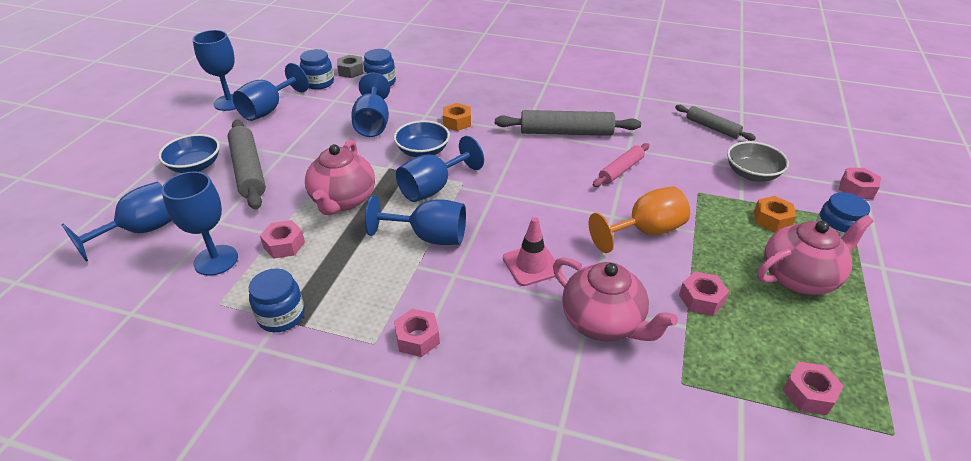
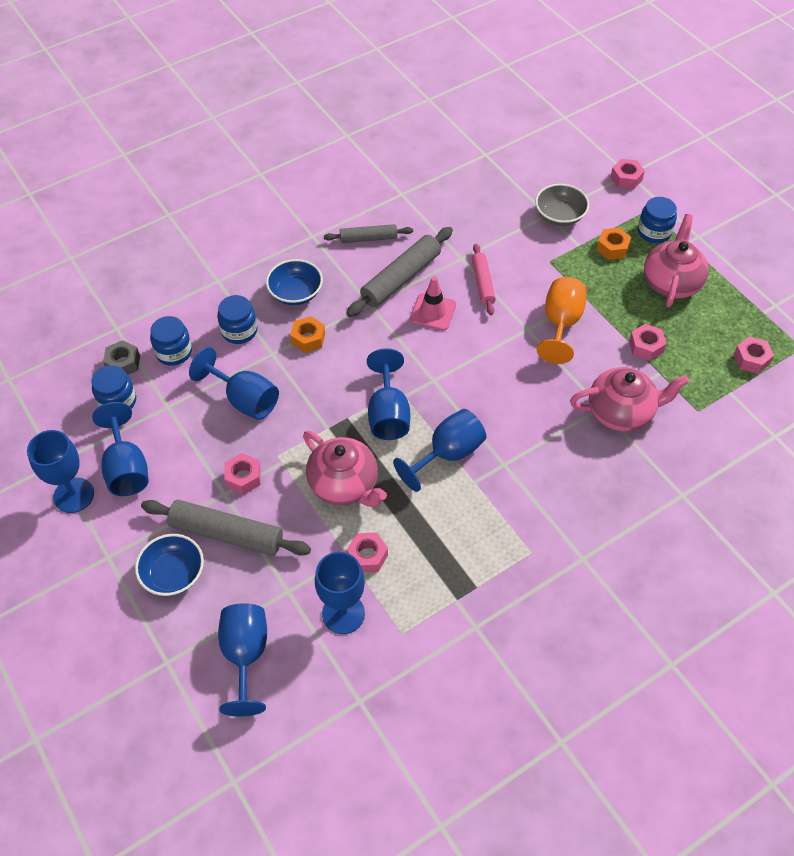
camera: 50 degrees left, 15 degrees up
(281, 316) = (453, 597): blue jar -> blue jar (239, 331)
(417, 338) = (548, 524): pink nut -> pink nut (243, 477)
(423, 151) = (328, 390): blue bowl -> blue bowl (296, 293)
(531, 265) = (535, 412): pink traffic cone -> pink traffic cone (433, 312)
(712, 128) = (487, 189): grey rolling pin -> grey rolling pin (368, 238)

